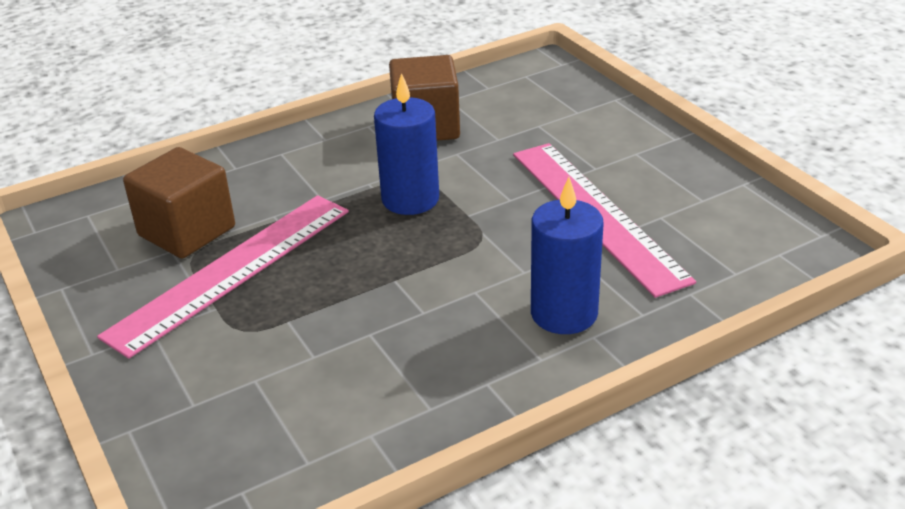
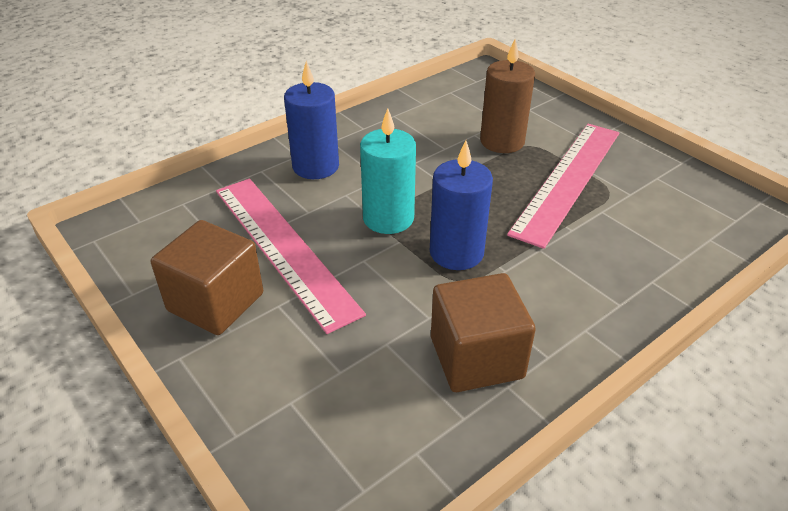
camera: 170 degrees right, 5 degrees up
(187, 231) = (632, 209): brown cube -> brown cube (215, 302)
(279, 337) = (502, 141): none -> brown candle
(475, 237) = (388, 218): none -> turquoise candle

